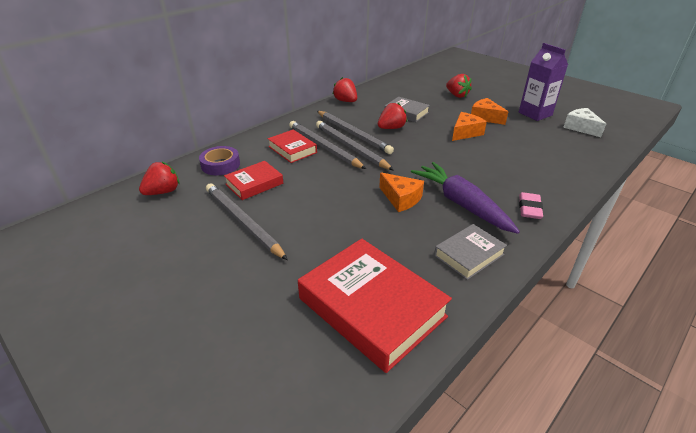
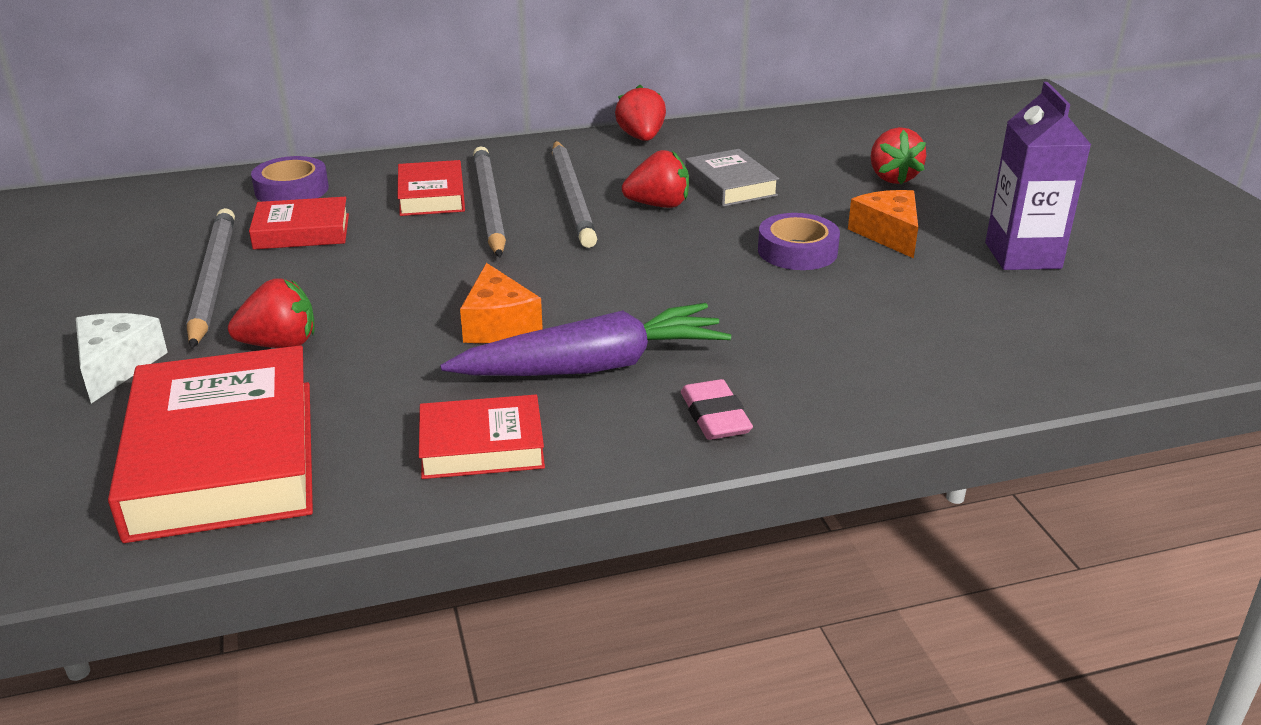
camera: 30 degrees right, 5 degrees down
(163, 192) = (165, 206): red strawberry -> red strawberry (280, 344)
(350, 147) = (534, 218): grey pencil -> none
(461, 204) = (593, 366): purple carrot -> purple carrot turned 75 degrees clockwise
(465, 133) = (797, 251): orange cheese -> purple tape
(469, 255) = (482, 446): grey book -> red book
(529, 208) = (715, 416): pink eraser -> pink eraser turned 60 degrees counterclockwise
(581, 128) = (1094, 311): white cheese -> white cheese (116, 366)

